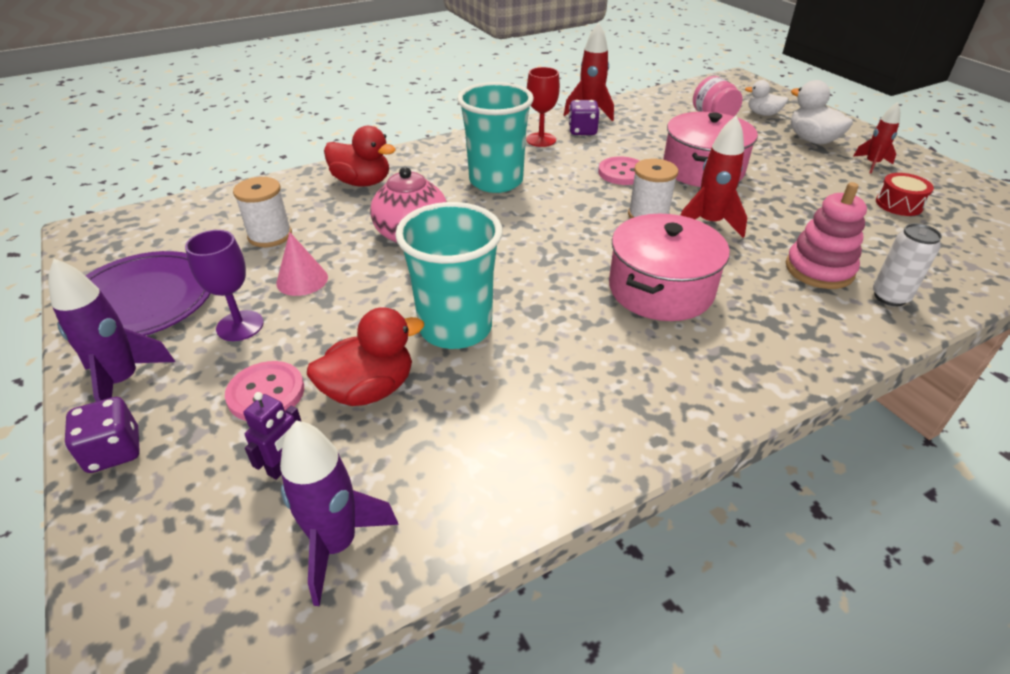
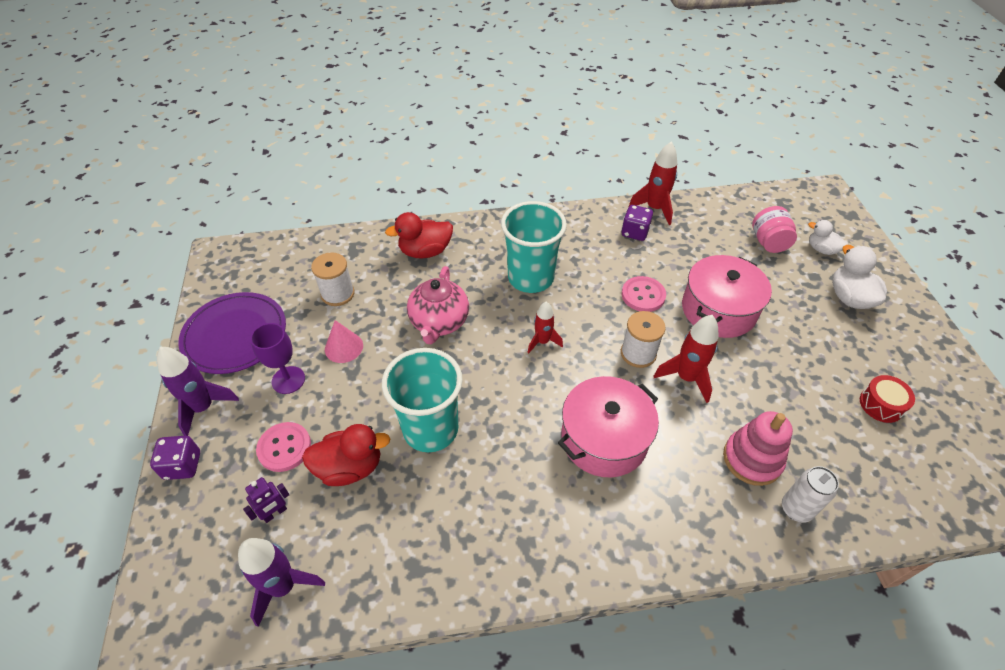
camera: 20 degrees right, 10 degrees up
(362, 182) = (425, 251): red duck -> red duck turned 120 degrees clockwise
(541, 140) = (592, 235): red goblet -> none
(872, 164) = (890, 346): red rocket -> red rocket (542, 342)

